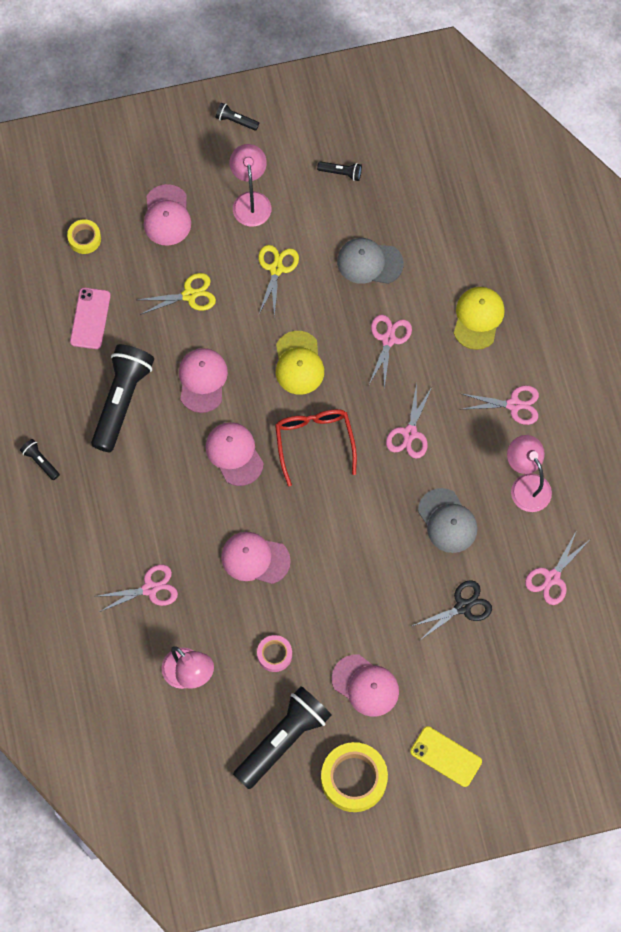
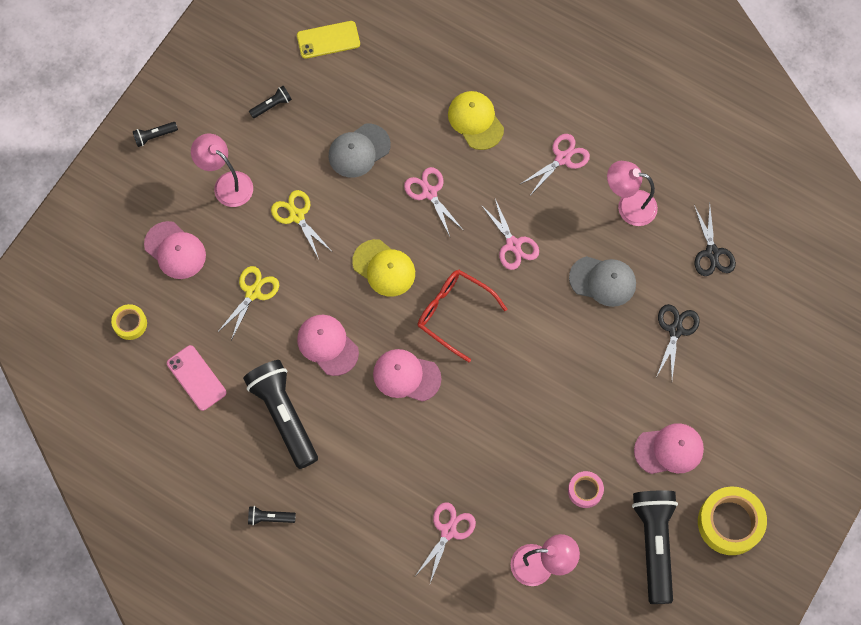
camera: 45 degrees left, 0 degrees up
(255, 558) = (499, 436): pink cap -> none
(446, 756) = (773, 444): yellow phone -> yellow phone (328, 40)
(552, 577) = (712, 252): pink scissors -> black scissors

